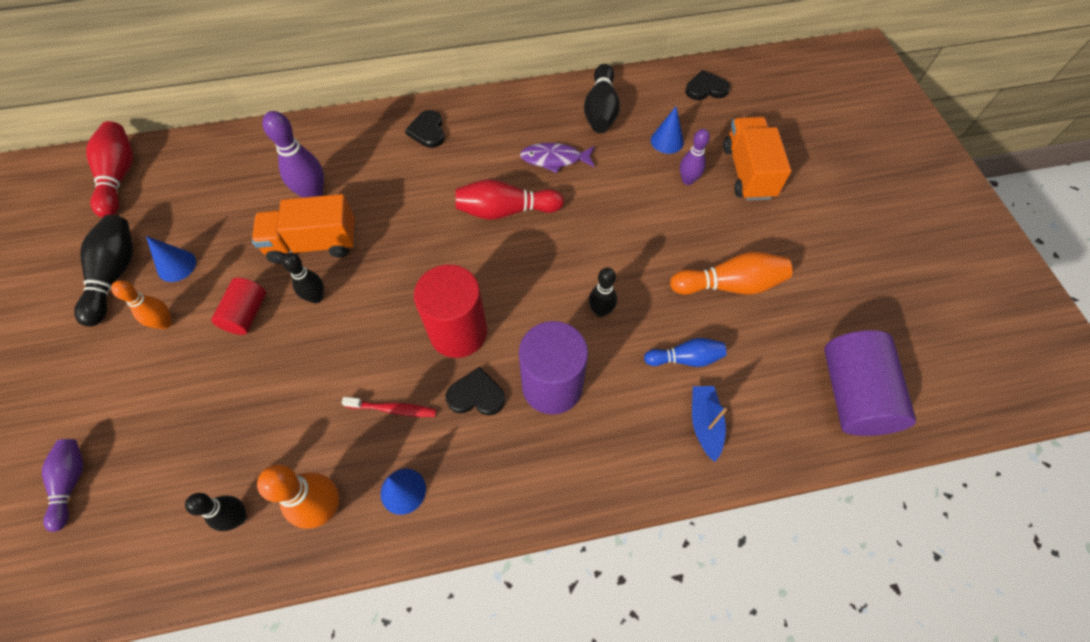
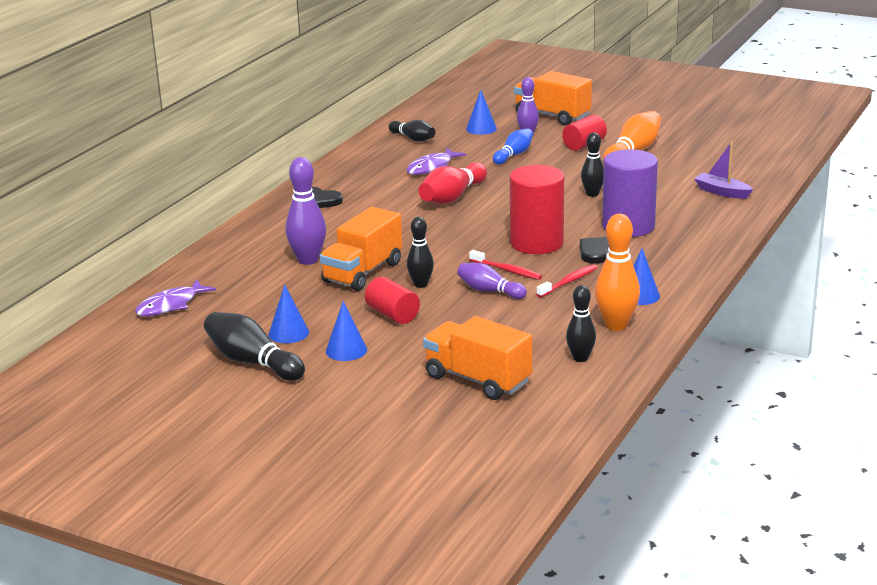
camera: 50 degrees left, 35 degrees down
(71, 483) = (453, 419): purple bowling pin -> purple bowling pin (489, 291)
(119, 177) = (127, 338): red bowling pin -> none
(155, 455) = (477, 379): none -> orange truck
(165, 323) = (346, 350): orange bowling pin -> blue cone
(185, 166) = (171, 305): none -> purple fish
(385, 343) = (506, 270): none -> red toothbrush
(601, 111) = (413, 139): black bowling pin -> black bowling pin, size x0.65
(685, 358) = (668, 182): blue bowling pin -> blue bowling pin (513, 155)
(704, 424) = (722, 192): blue boat -> purple boat
(706, 88) = (455, 102): black heart -> none
(707, 236) = (584, 145): none -> red cylinder
(852, 394) = (760, 148): purple cylinder -> none

